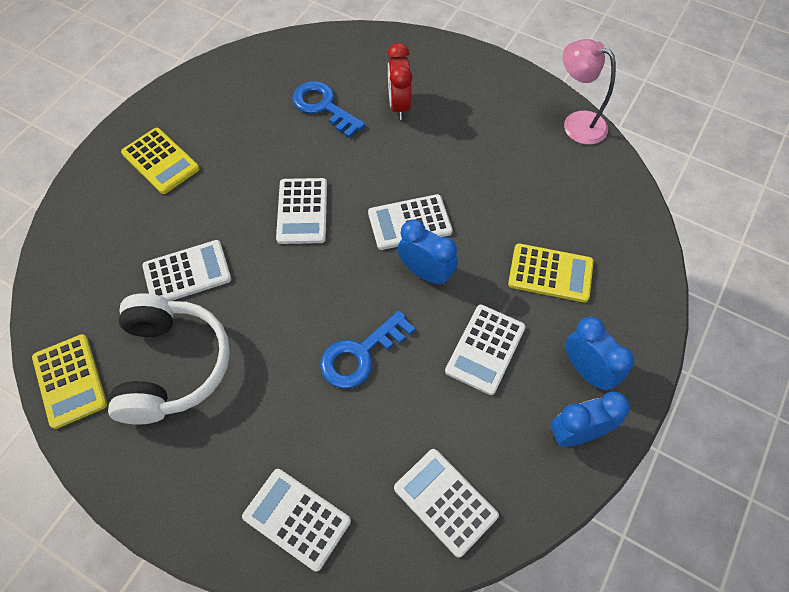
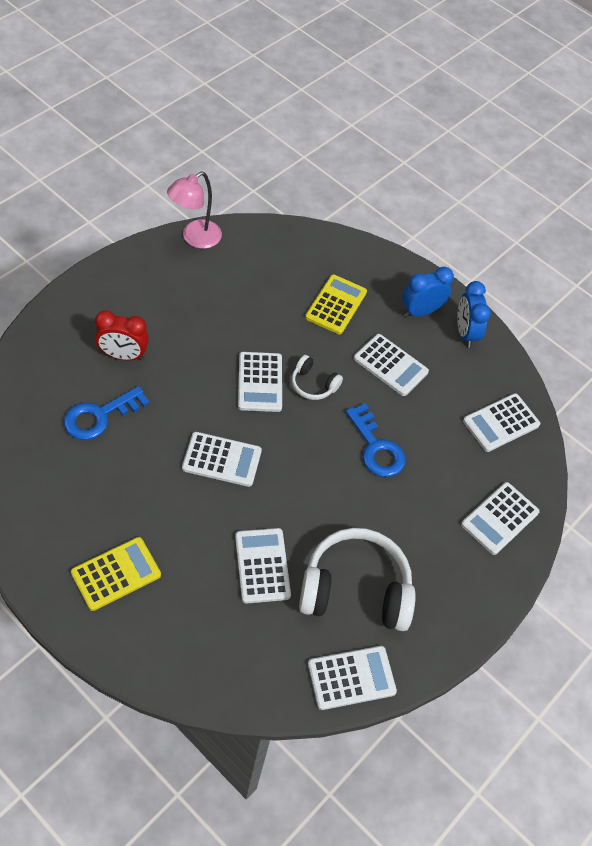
camera: 85 degrees left, 5 degrees down
(70, 381) = (351, 678): yellow calculator -> white calculator
(425, 273) = (313, 384): blue clock -> white headphones

